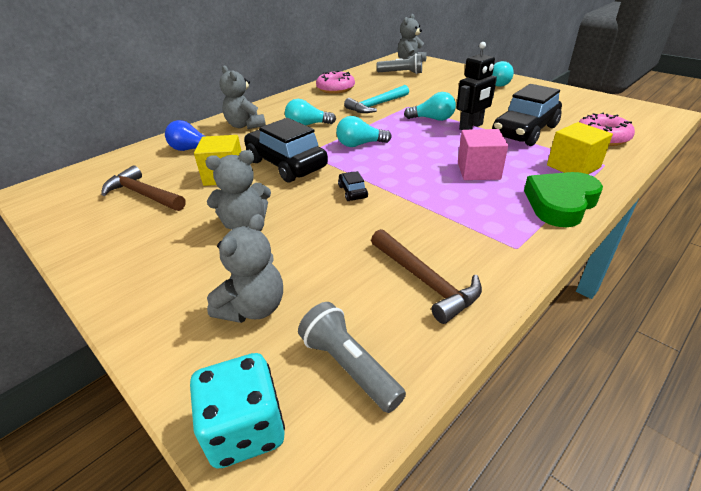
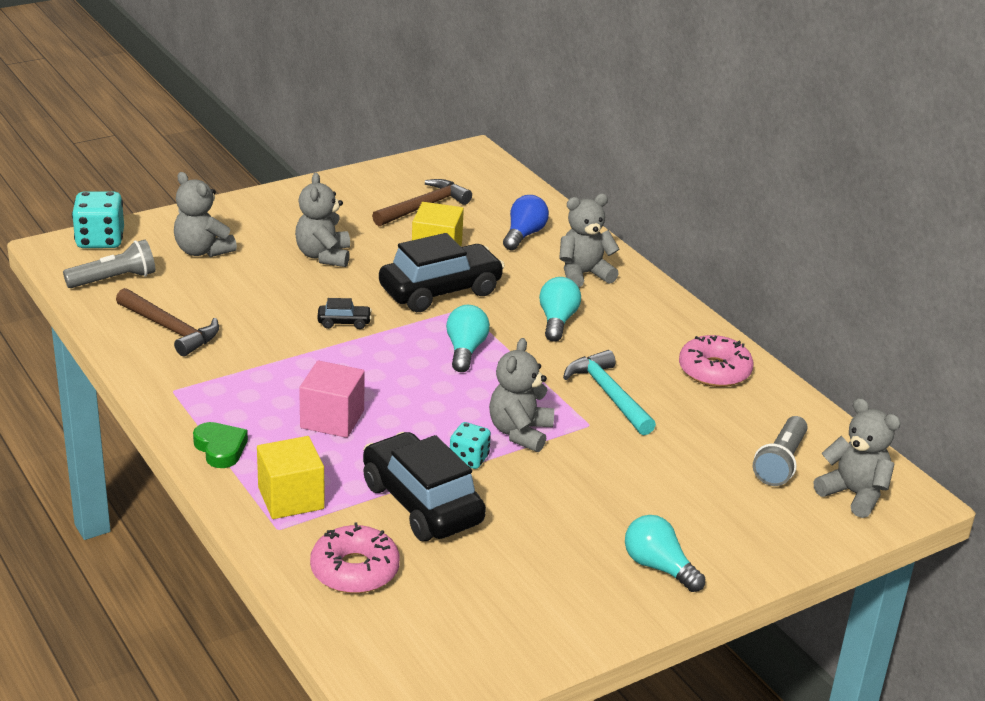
camera: 100 degrees right, 5 degrees down
(425, 281) = (170, 329): brown hammer -> brown hammer turned 120 degrees counterclockwise
(432, 119) = (520, 432): turquoise light bulb -> grey teddy bear
(471, 127) = (469, 459): black robot -> turquoise dice
(560, 203) = (220, 449): green heart -> green heart, size x0.61

